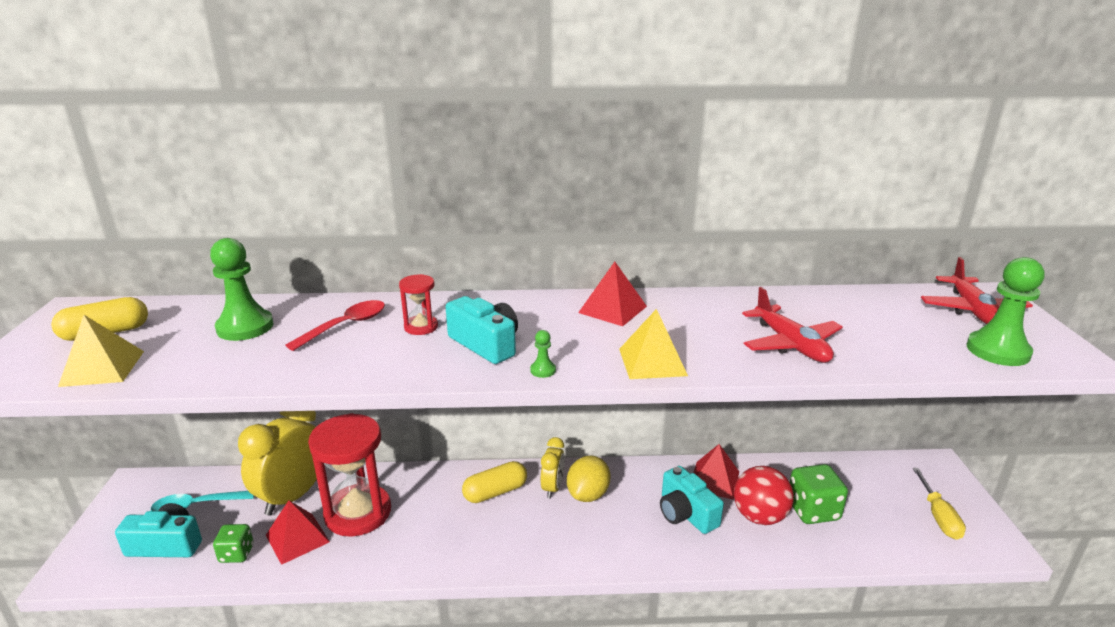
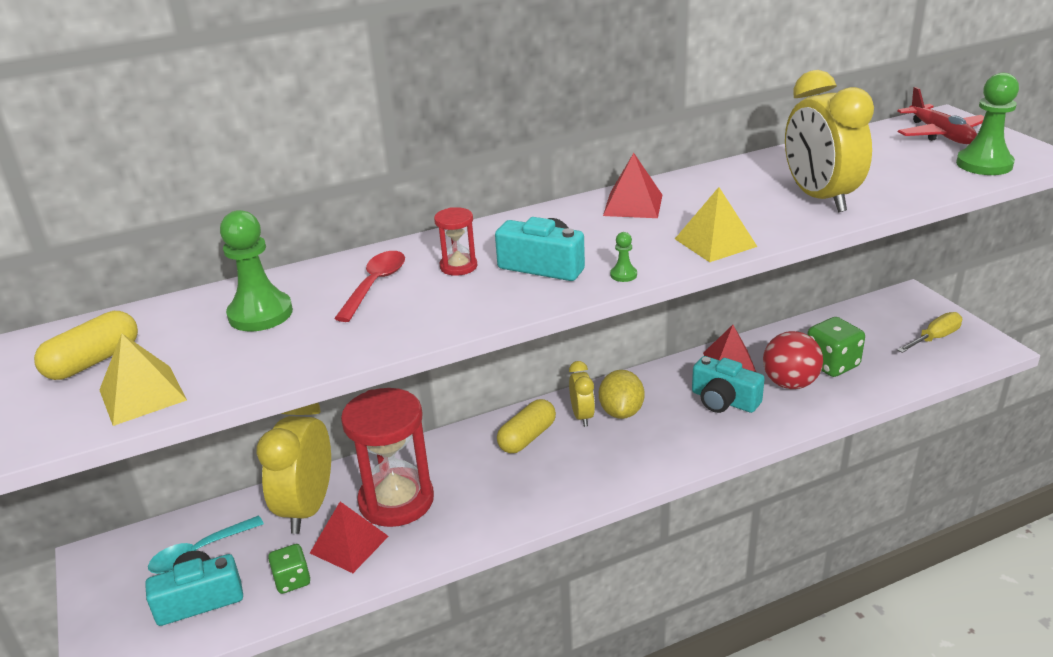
camera: 20 degrees left, 5 degrees up
(790, 344) = (819, 198): red plane -> yellow clock
(938, 516) = (934, 338): yellow screwdriver -> yellow screwdriver turned 105 degrees counterclockwise

